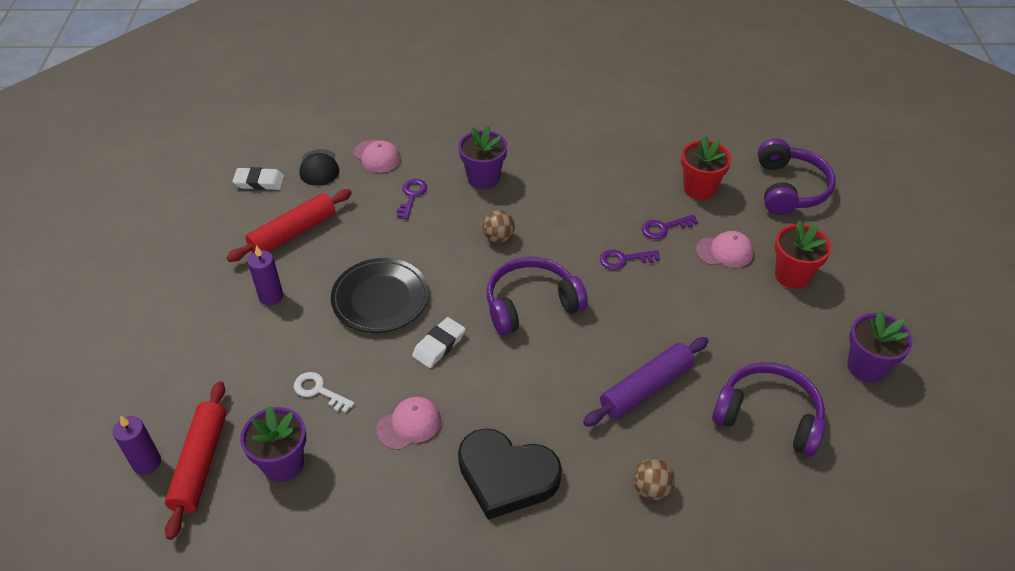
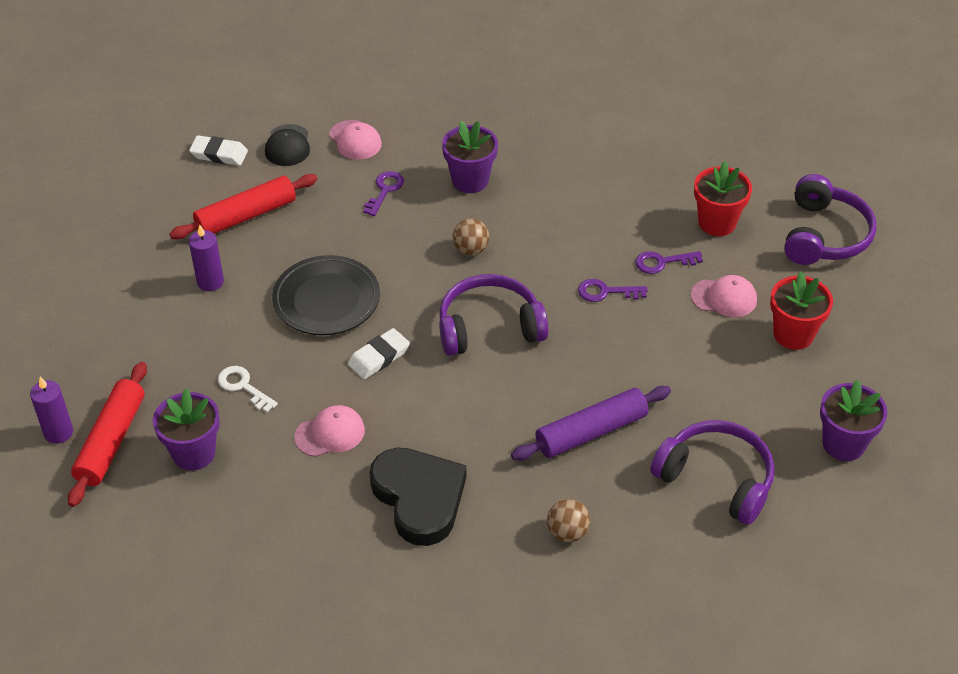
camera: 10 degrees right, 0 degrees up
(506, 476) = (419, 498): black heart -> black heart turned 150 degrees counterclockwise

